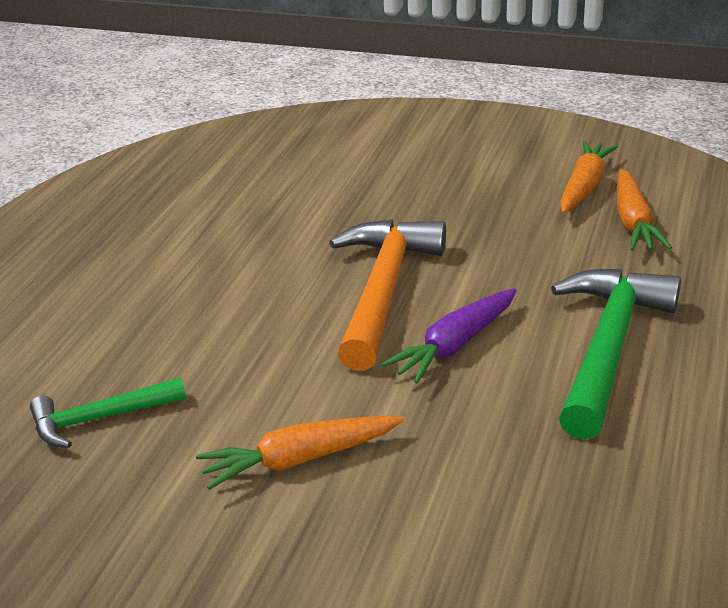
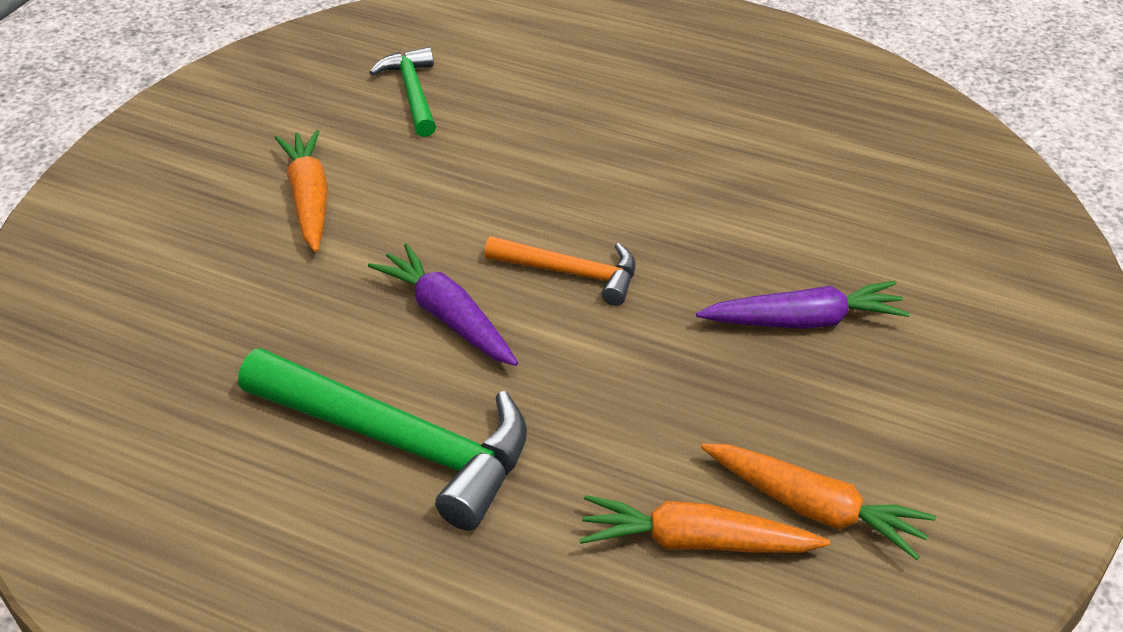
camera: 95 degrees right, 10 degrees up
(383, 291) = (571, 273): orange hammer -> orange hammer, size x0.57
(413, 195) = (803, 321): none -> purple carrot

